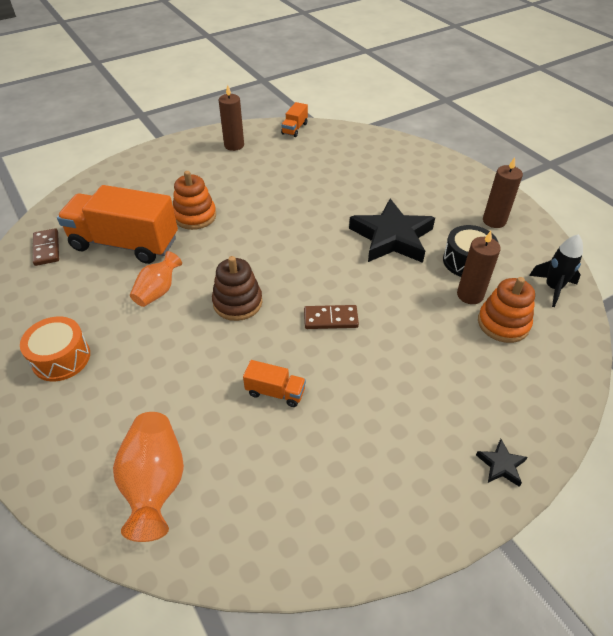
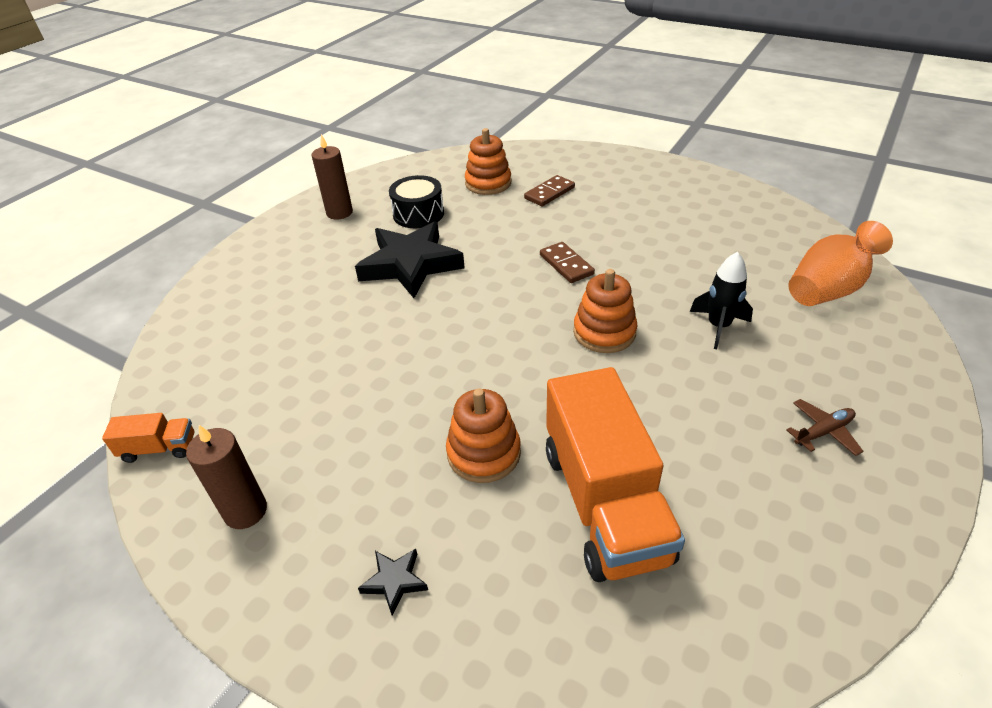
camera: 115 degrees left, 5 degrees down
(46, 249) = (705, 613): brown domino -> brown domino (549, 193)
(61, 358) = (823, 432): orange drum -> brown plane
(158, 291) = (652, 407): orange vase -> none
(237, 302) = (604, 332): brown stacking toy -> orange stacking toy
(275, 392) = (678, 265): orange truck -> none
(470, 295) = (466, 203): brown candle -> none
(501, 465) = (623, 162): black star -> black star (394, 581)
(553, 288) = (424, 170): black rocket -> black rocket (718, 326)

